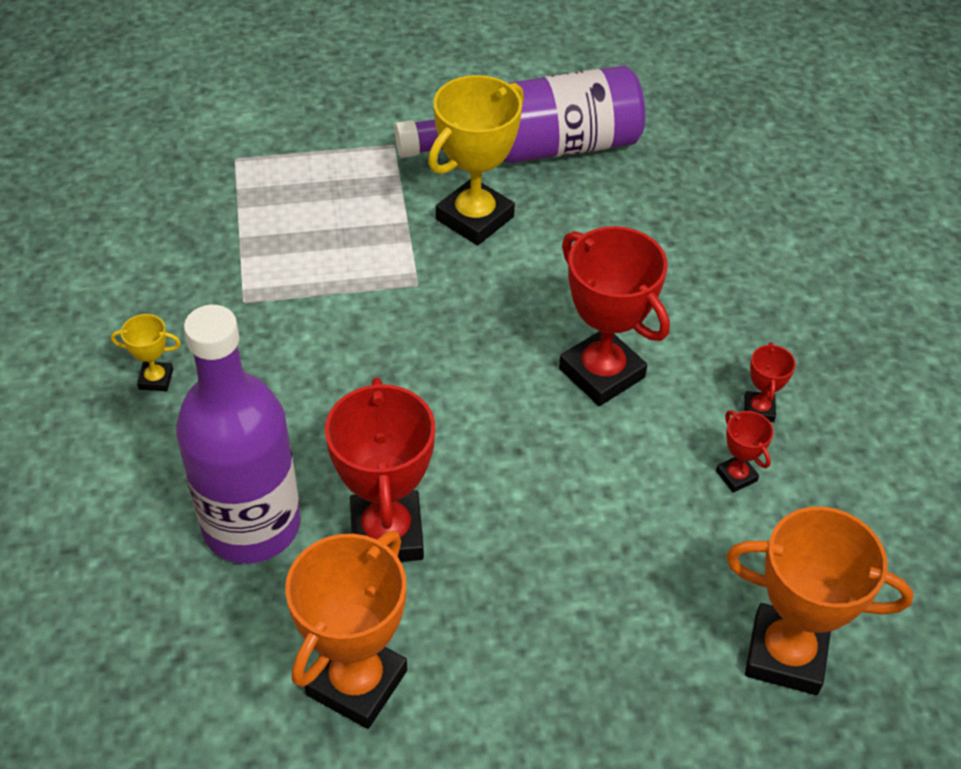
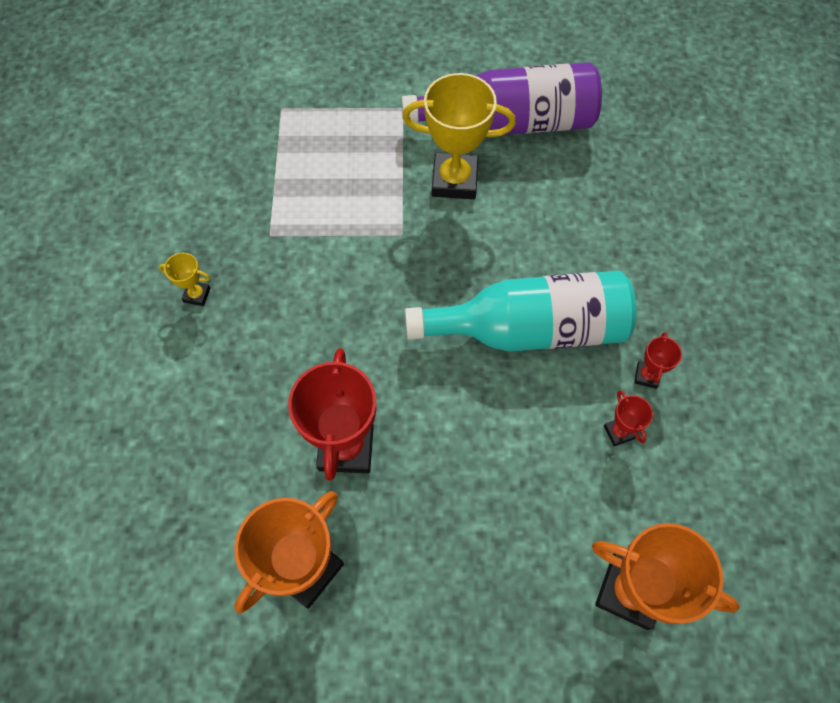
camera: 10 degrees right, 15 degrees up
(251, 525) = (249, 427): purple bottle -> none
(475, 218) = (454, 180): yellow trophy -> yellow trophy turned 45 degrees clockwise
(601, 373) = (530, 329): red trophy -> turquoise bottle

